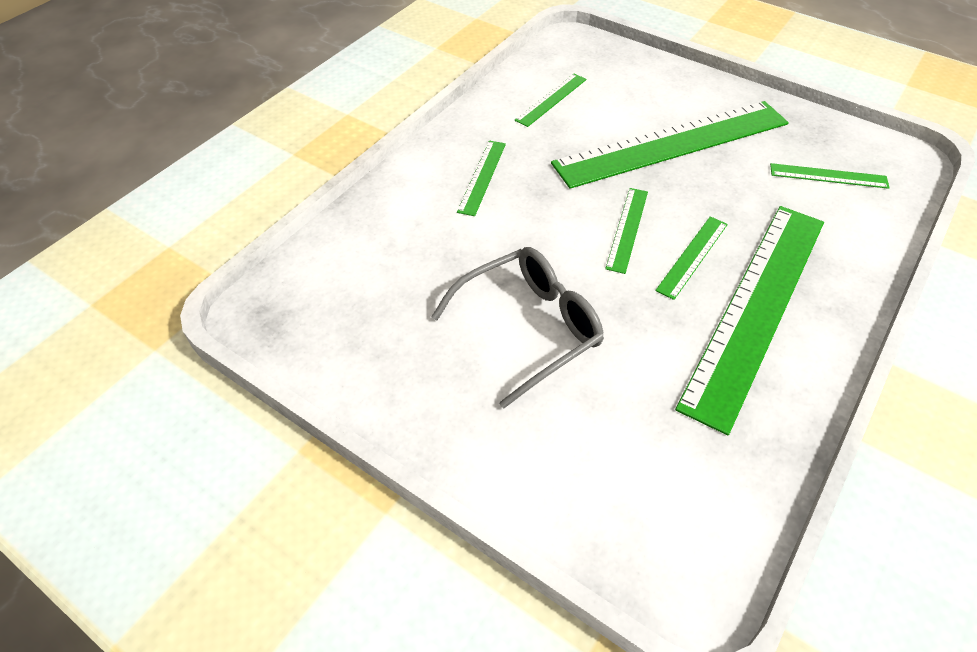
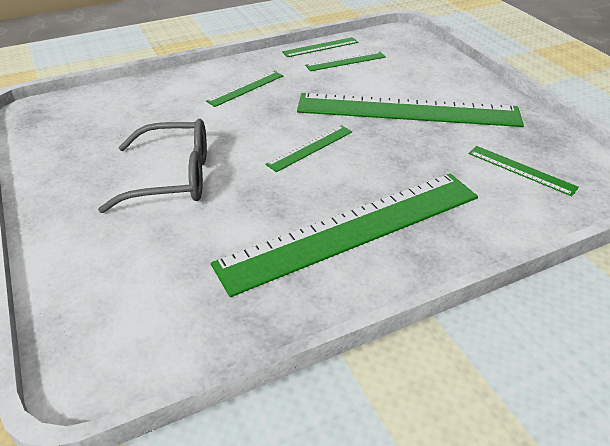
camera: 30 degrees right, 10 degrees down
(692, 256) = (340, 180): green ruler -> green ruler (320, 47)

